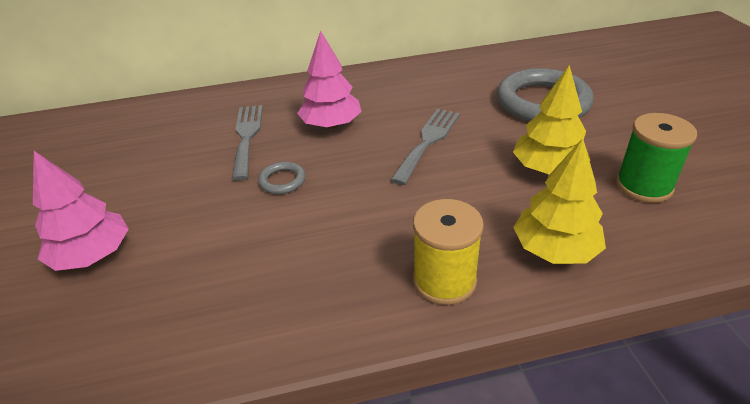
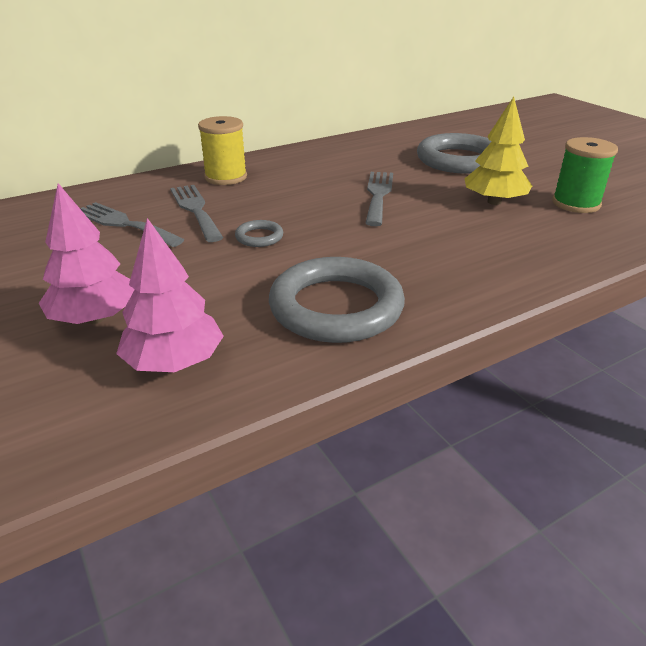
camera: 20 degrees left, 5 degrees down
(178, 145) = (124, 224): none -> grey fork
(299, 287) = (336, 307): none -> grey ring
(331, 125) = (277, 193): pink tree -> pink tree (175, 362)
(444, 280) = (462, 282): yellow spool -> yellow spool (226, 177)
(555, 250) = (537, 250): yellow tree -> none

